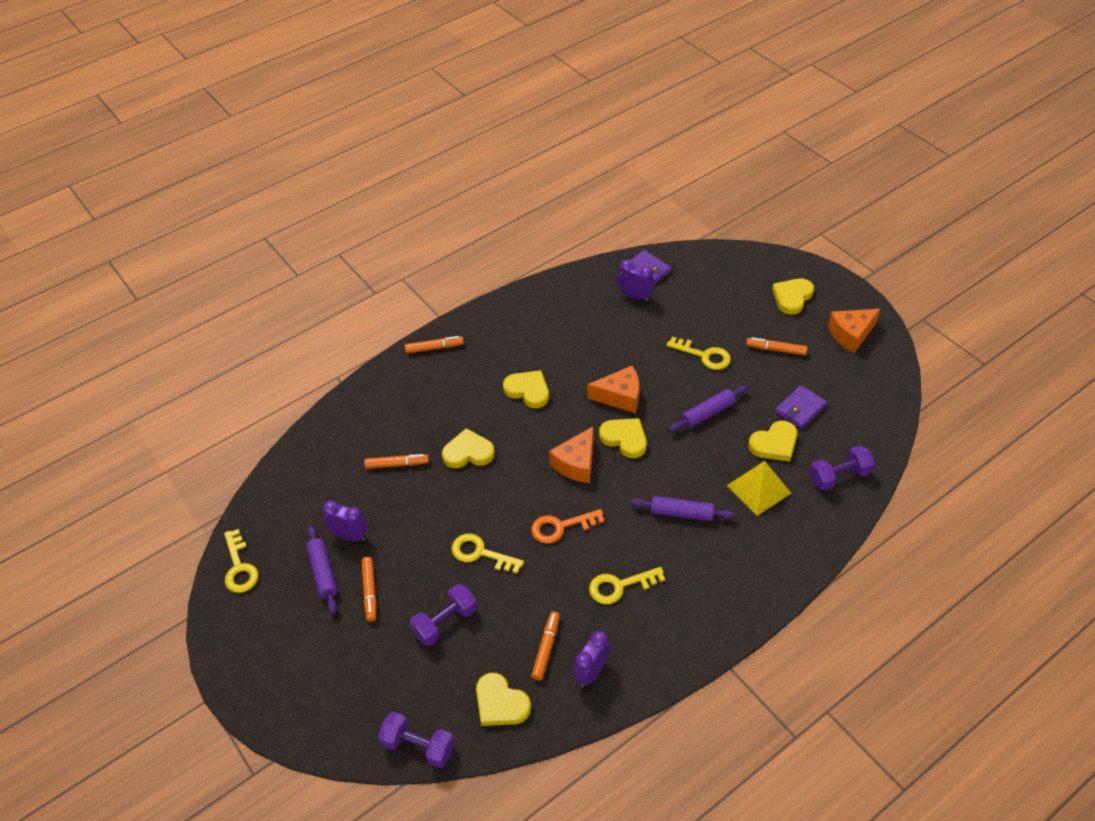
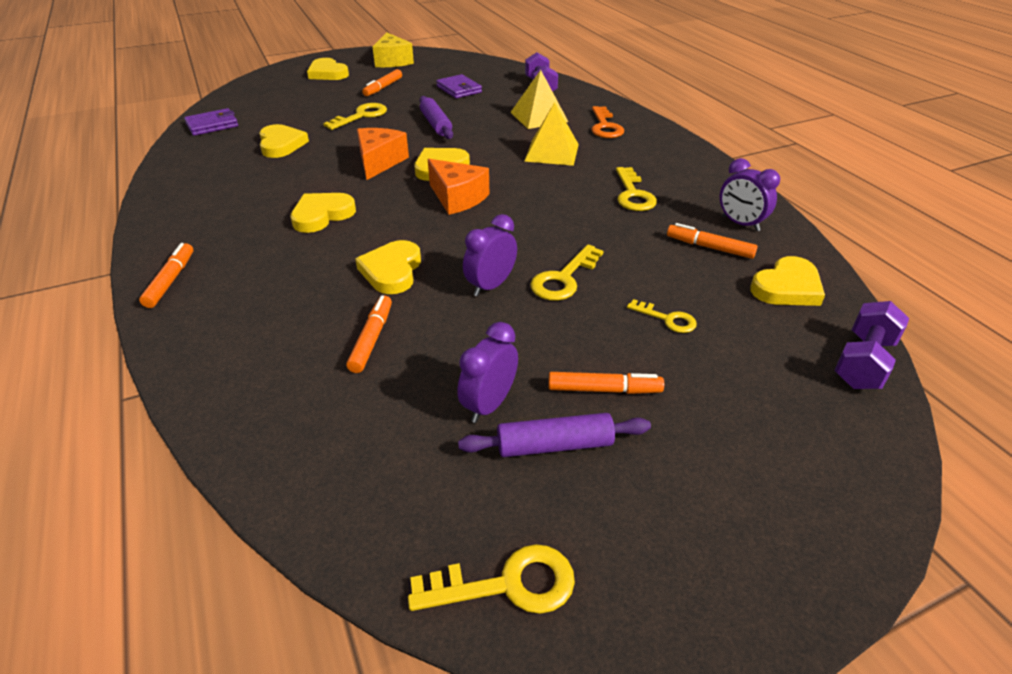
camera: 80 degrees left, 10 degrees down
(445, 622) = (667, 319): purple dumbbell -> yellow key
(560, 527) = (544, 218): orange key -> orange key (605, 126)
(635, 296) = (243, 136): purple clock -> purple clock (490, 286)
(681, 513) = (552, 152): purple rolling pin -> yellow pyramid
(774, 444) = (491, 104): yellow heart -> yellow heart (281, 144)
(851, 334) = (392, 61): orange cheese -> yellow cheese

